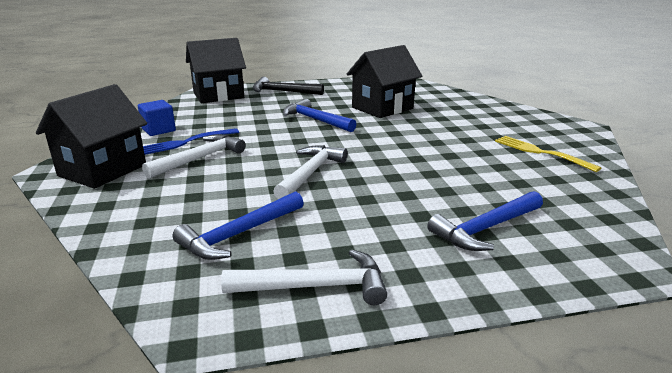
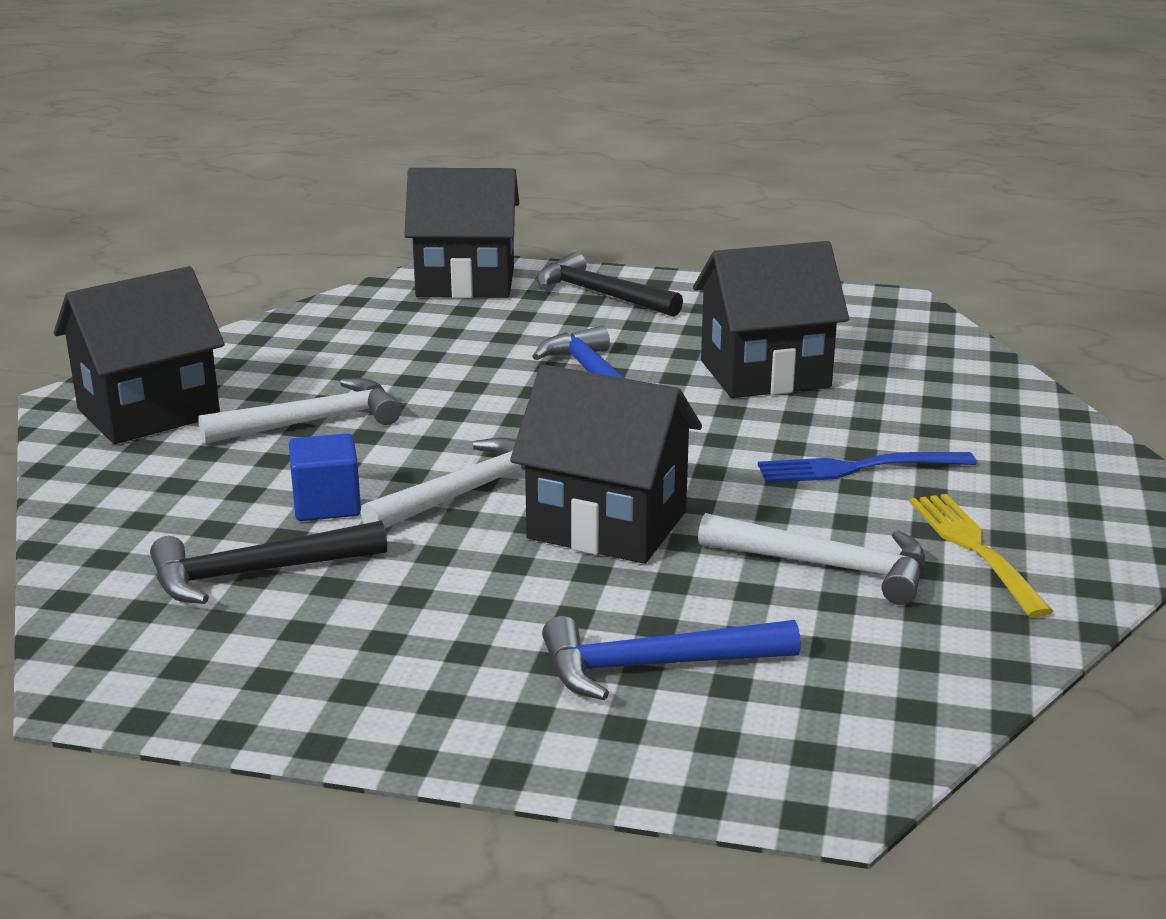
camera: 25 degrees right, 0 degrees up
(158, 130) = (294, 347): blue cube -> blue cube (327, 505)
(186, 142) = (318, 383): blue fork -> blue fork (858, 468)
(239, 234) = (256, 573): blue hammer -> black hammer
(315, 286) = (289, 679): white hammer -> white hammer (827, 566)
(389, 174) = (607, 525): none -> black house

